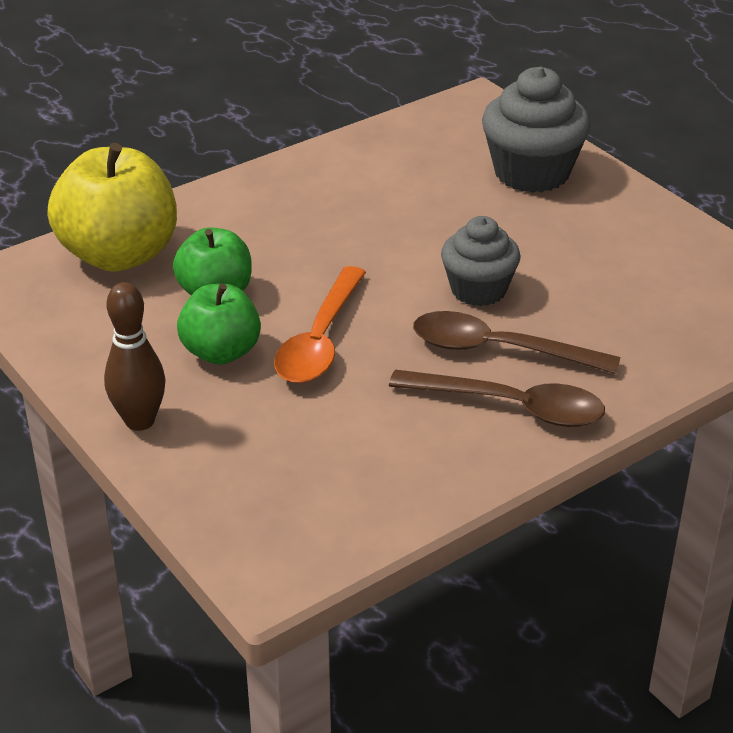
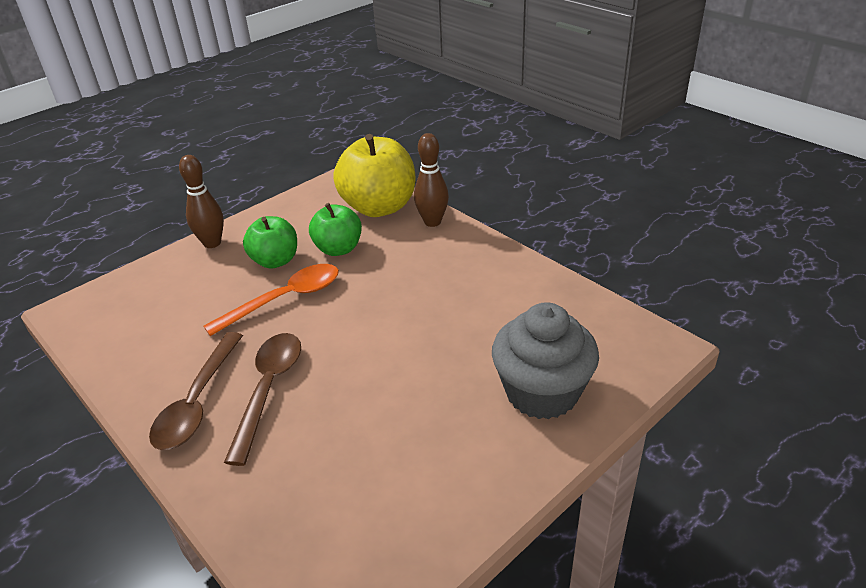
camera: 85 degrees right, 0 degrees up
(185, 212) = (432, 222): none -> brown bowling pin
(320, 340) = (285, 299): orange spoon -> orange spoon turned 135 degrees clockwise
(478, 290) = (349, 372): grey cupcake -> none

